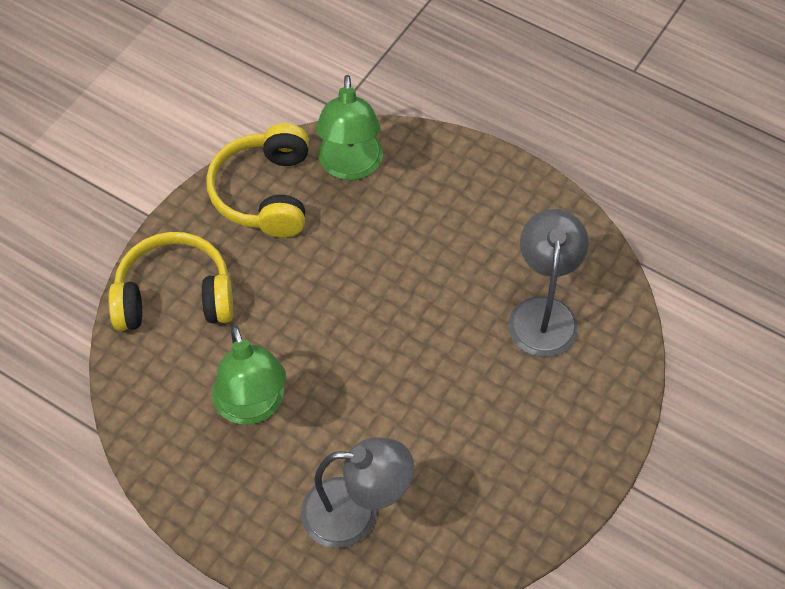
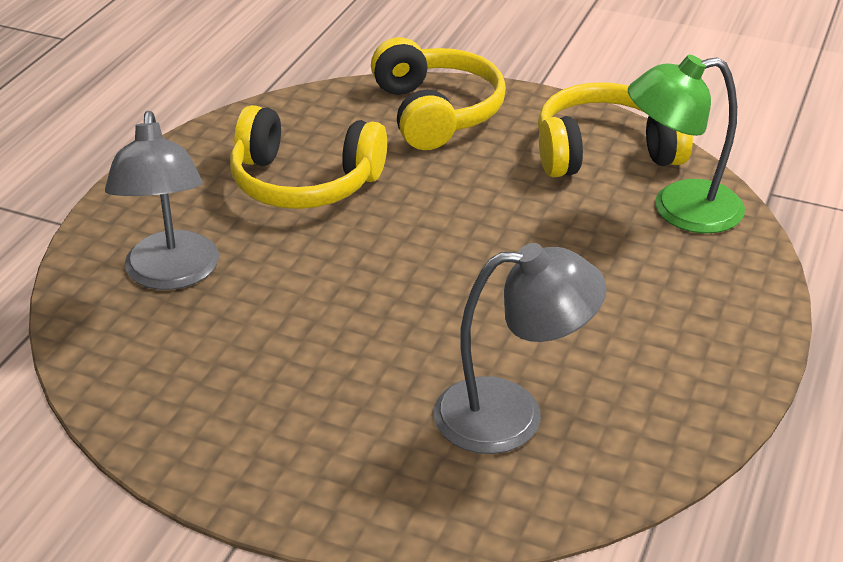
camera: 80 degrees right, 20 degrees down
(252, 407) = (304, 182): green lamp -> yellow headphones

